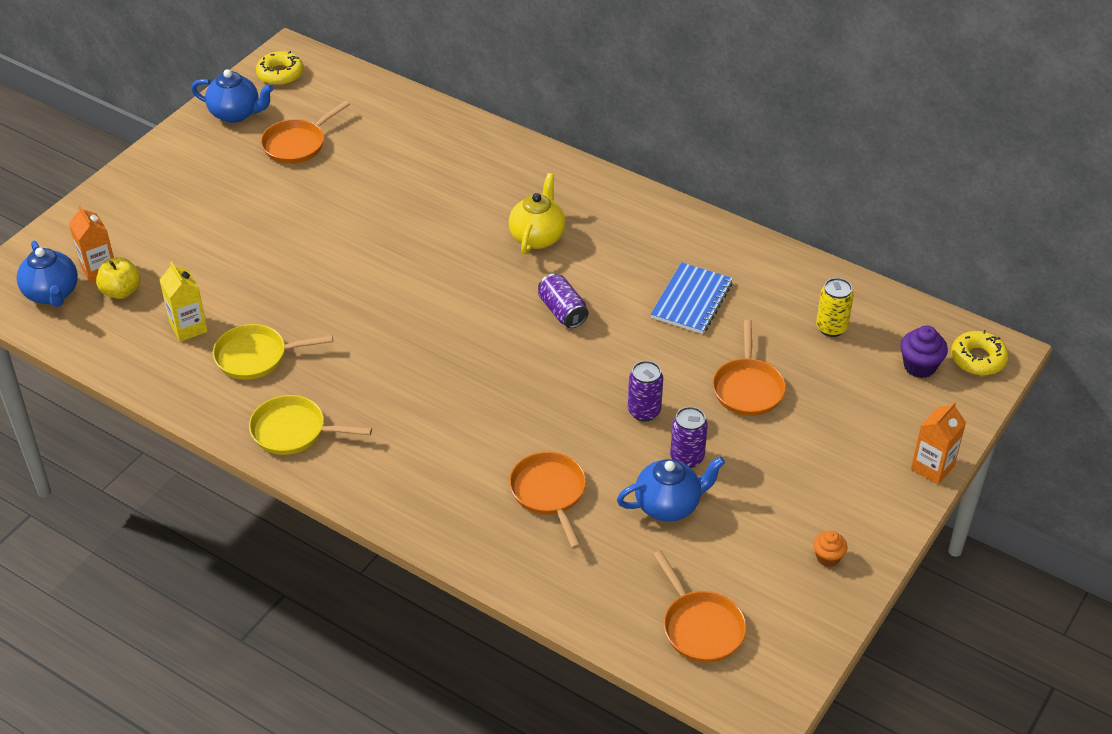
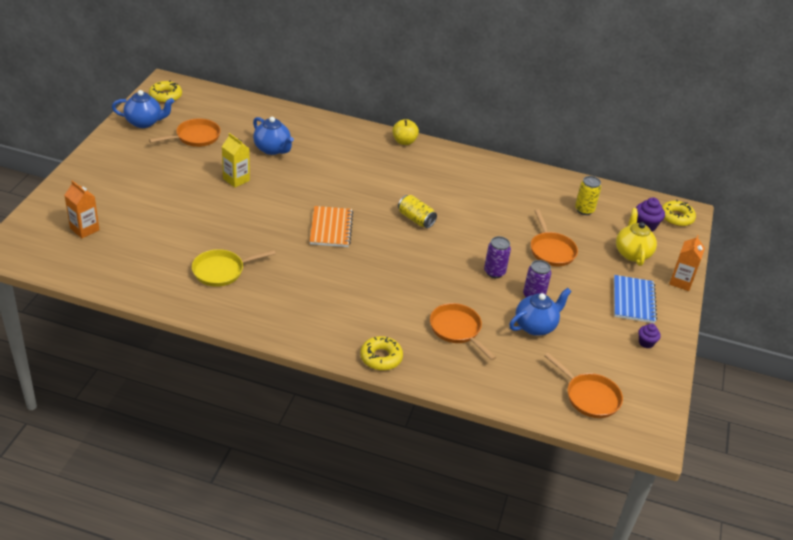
camera: 20 degrees left, 5 degrees down
(52, 294) = (55, 248): blue teapot -> blue teapot (272, 149)
(121, 291) = (106, 241): yellow apple -> yellow apple (404, 141)
(188, 327) = (165, 258): yellow carton -> yellow carton (236, 179)
(293, 431) = (268, 315): yellow pan -> none
(297, 144) = (195, 137): orange pan -> orange pan turned 150 degrees counterclockwise
(423, 518) = (381, 357): none -> yellow donut
(432, 310) = (331, 228): none -> orange notebook
(537, 237) = (380, 177): yellow teapot -> yellow teapot (632, 253)
(562, 311) = (416, 219): purple can -> yellow can
(691, 300) = (493, 204): blue notebook -> blue notebook (633, 300)
(828, 557) = (646, 343): orange cupcake -> purple cupcake

